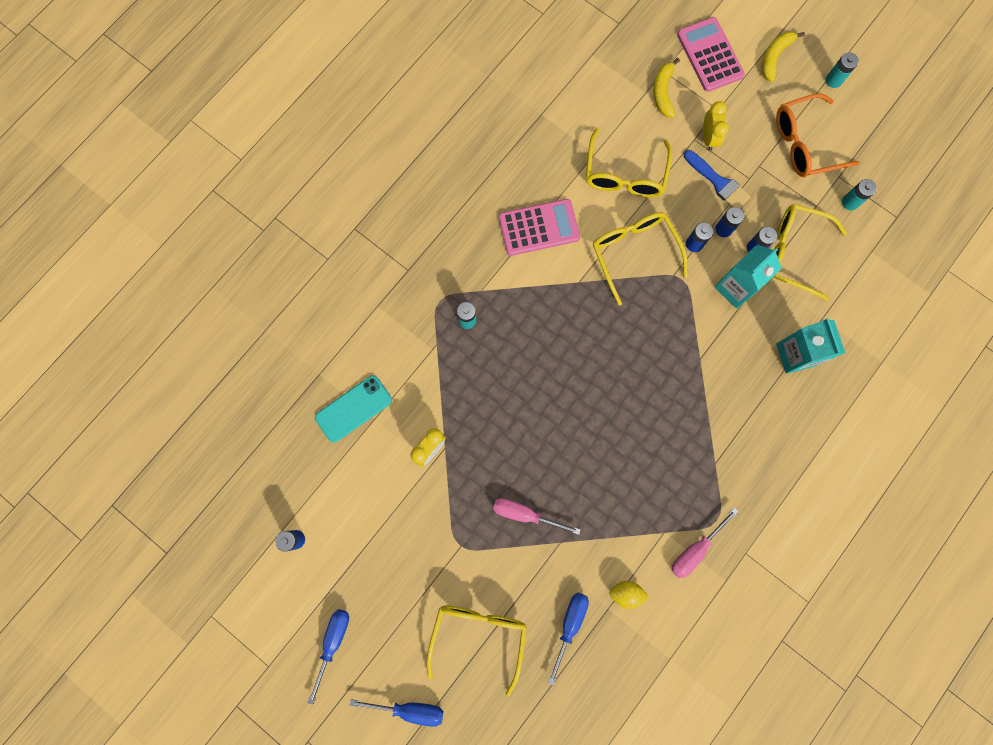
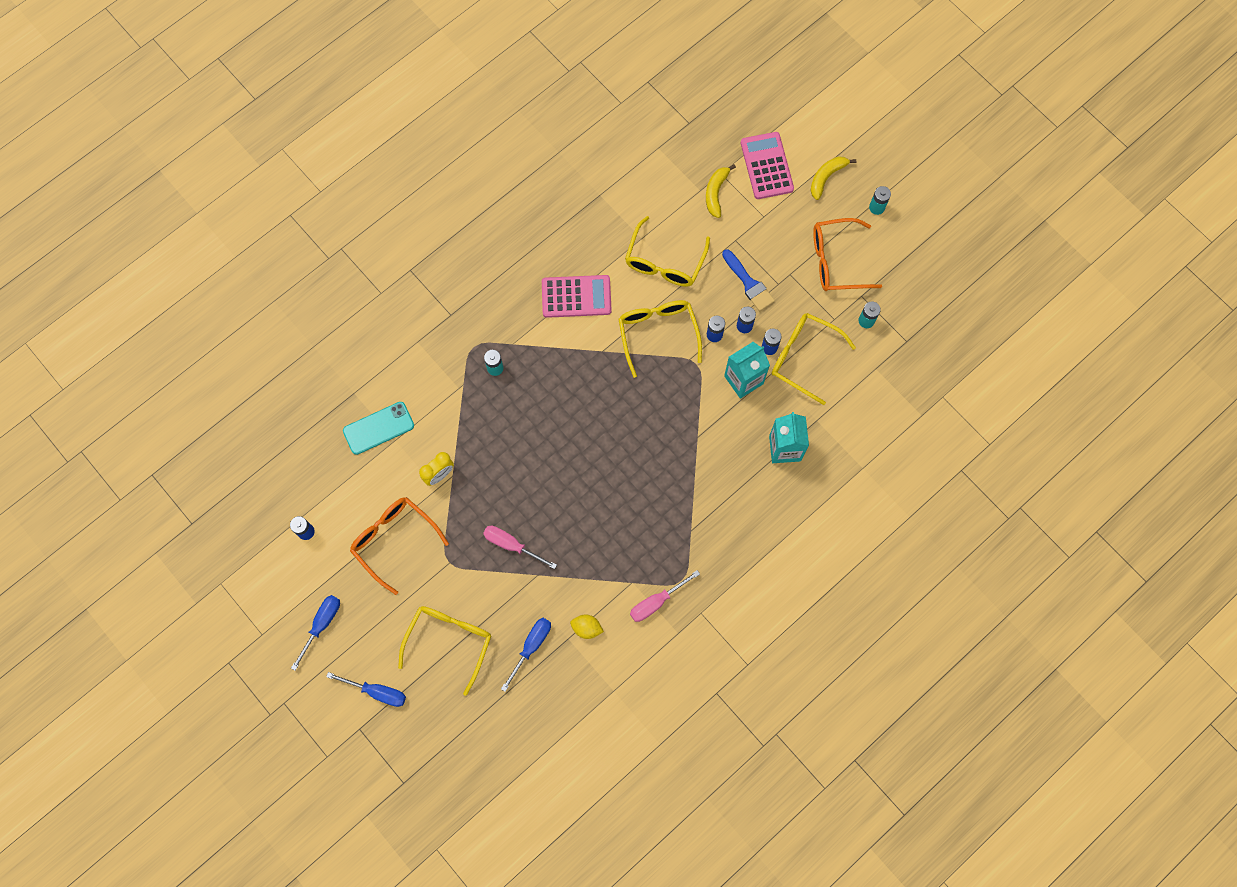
camera: 10 degrees right, 5 degrees down
(394, 532) = (394, 540): none -> orange glasses
(708, 138) = (748, 241): yellow clock -> none

